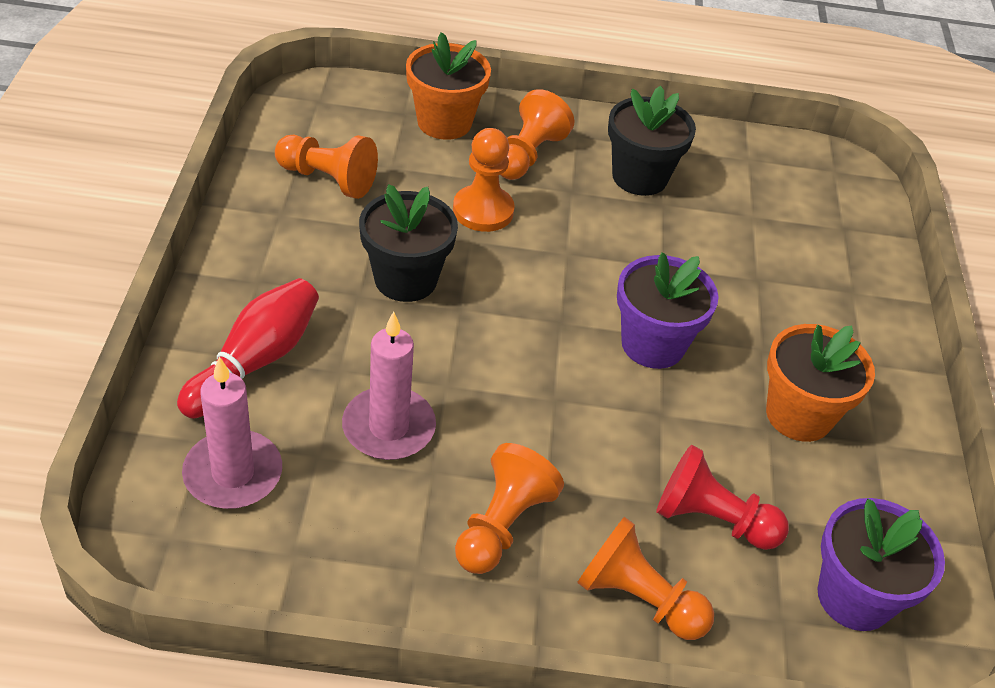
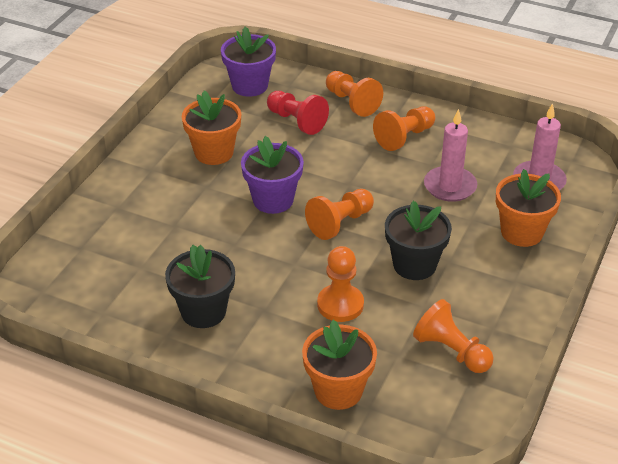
camera: 155 degrees left, 5 degrees down
(255, 361) = (521, 232): red bowling pin -> orange flower pot
(528, 155) = (282, 346): orange pawn -> orange pawn (340, 223)

